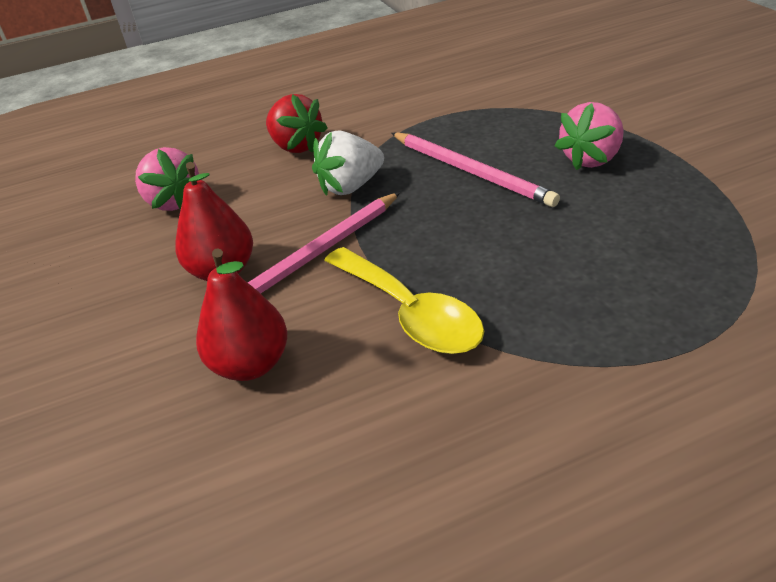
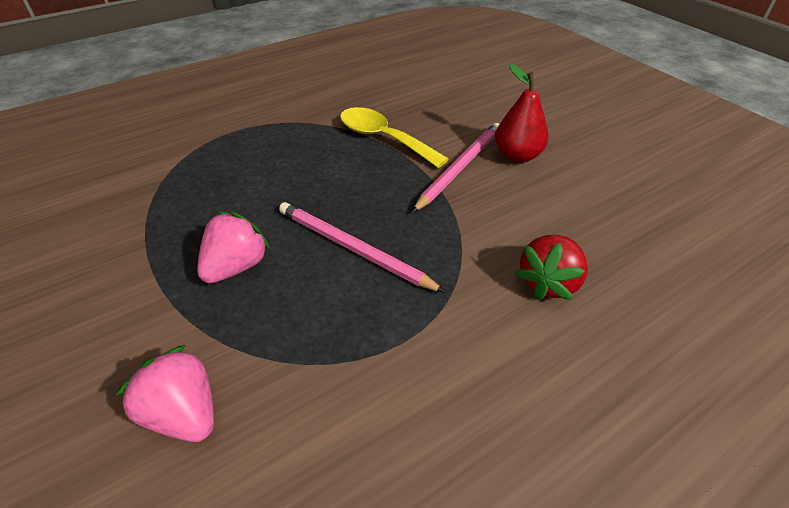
camera: 165 degrees right, 5 degrees up
(174, 202) = (613, 209): pink strawberry -> pink strawberry (184, 413)
(251, 364) = (461, 113): red pear -> none
(296, 146) = (548, 282): red strawberry -> red strawberry turned 90 degrees counterclockwise
(350, 186) = (461, 228): white strawberry -> none

